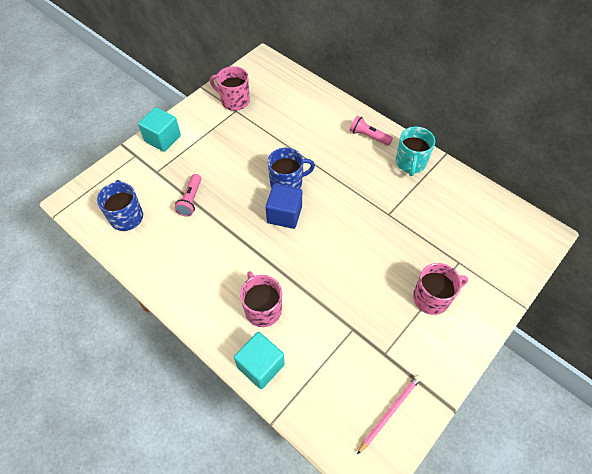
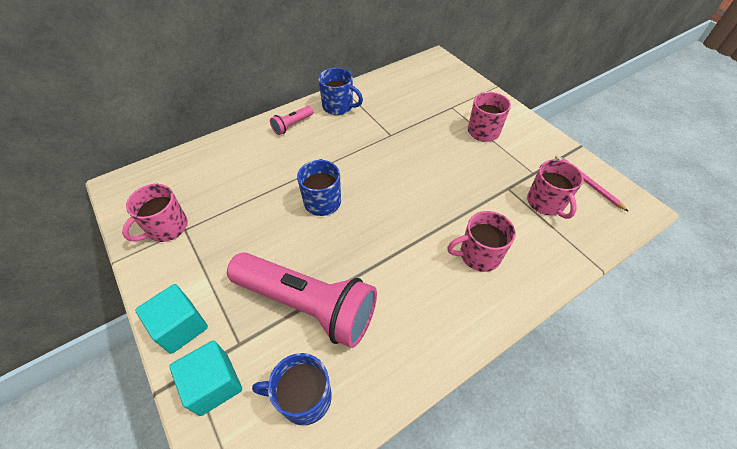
camera: 75 degrees left, 5 degrees down
(191, 200) = (308, 304): pink flashlight -> pink flashlight, size x2.34
(260, 366) = (544, 269): turquoise cube -> turquoise cube (214, 384)
(284, 214) = (364, 212): blue cube -> none
(344, 367) = (546, 203): none -> pink mug
(410, 163) = (338, 106): turquoise mug -> blue mug

